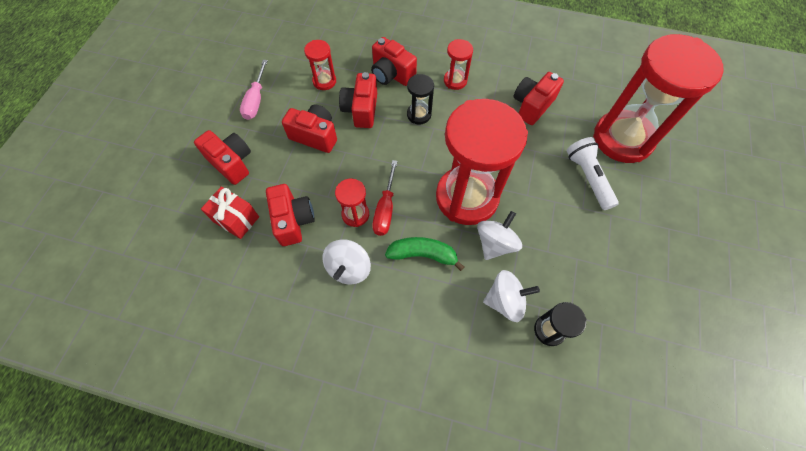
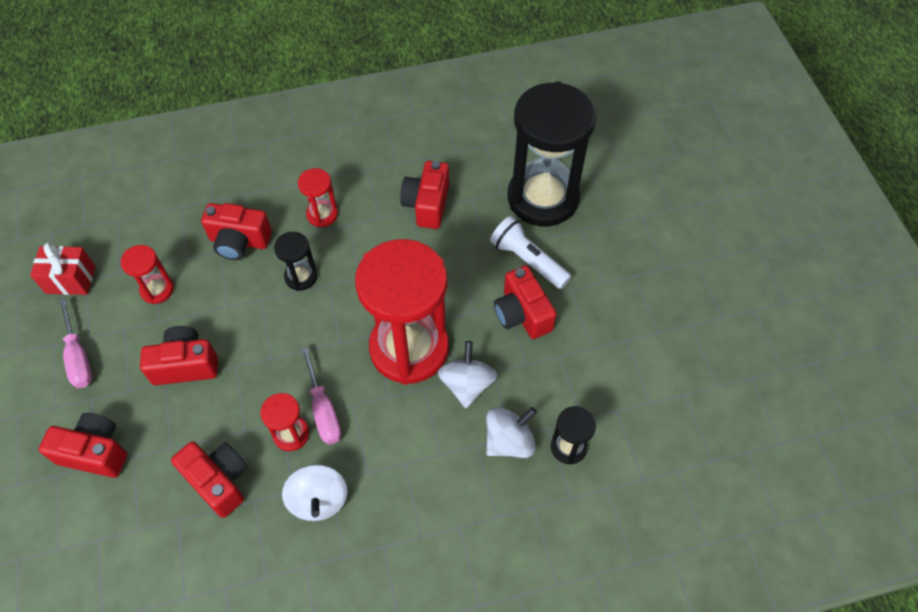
camera: 30 degrees left, 5 degrees down
(236, 219) = (145, 517): red gift -> red gift (71, 280)
(361, 110) = (226, 304): red camera -> red camera (522, 314)
(385, 209) = (323, 409): red screwdriver -> pink screwdriver
(423, 254) = (395, 439): green banana -> none
(622, 139) = (543, 198): red hourglass -> black hourglass

